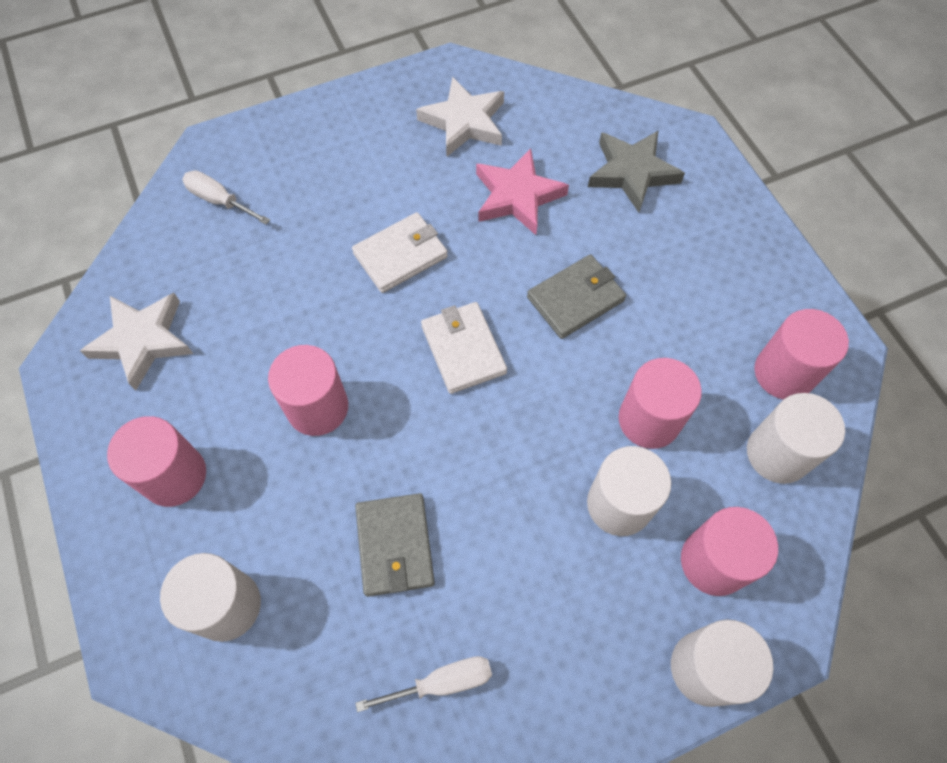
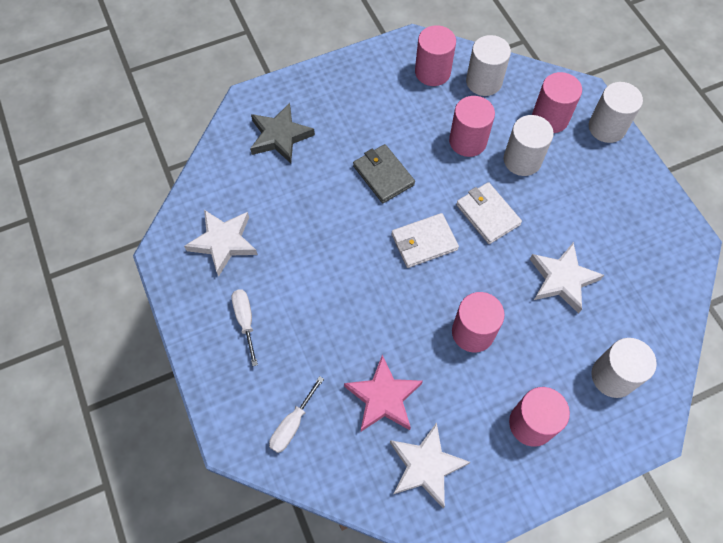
camera: 90 degrees left, 0 degrees up
(395, 546) = (562, 279): grey wallet -> white star
(400, 255) = (347, 284): white wallet -> white wallet (487, 214)
(442, 682) = (636, 252): white screwdriver -> white screwdriver (245, 321)
(517, 196) = (297, 207): pink star -> pink star (383, 397)

